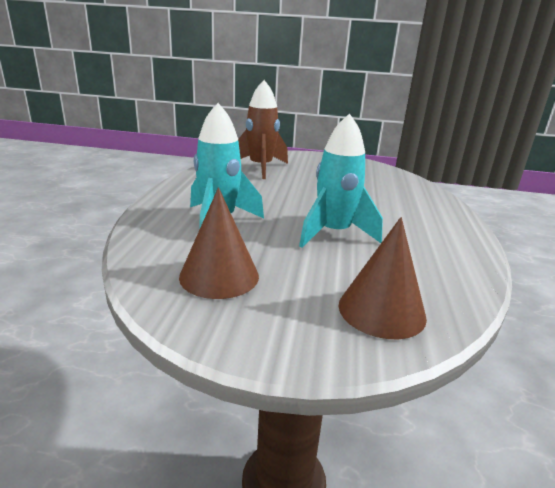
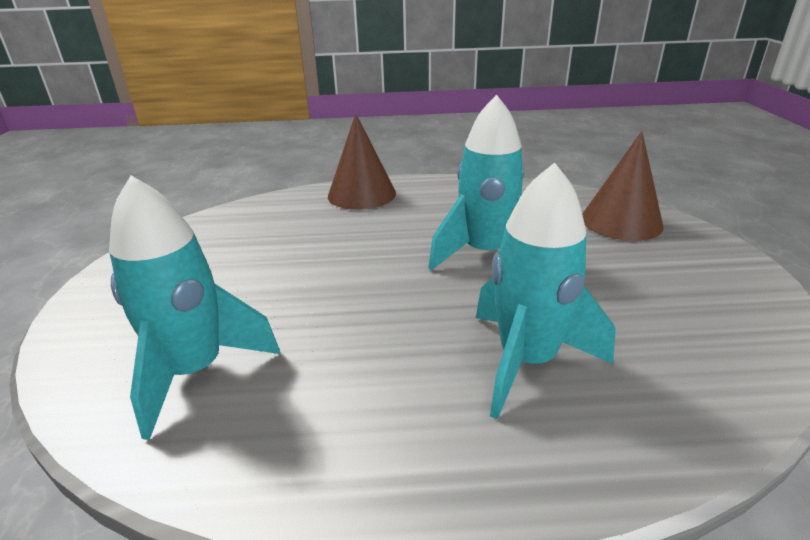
camera: 100 degrees left, 5 degrees up
(219, 276) = (679, 319): brown cone -> brown cone (361, 194)
(260, 168) = (195, 371): brown rocket -> turquoise rocket

